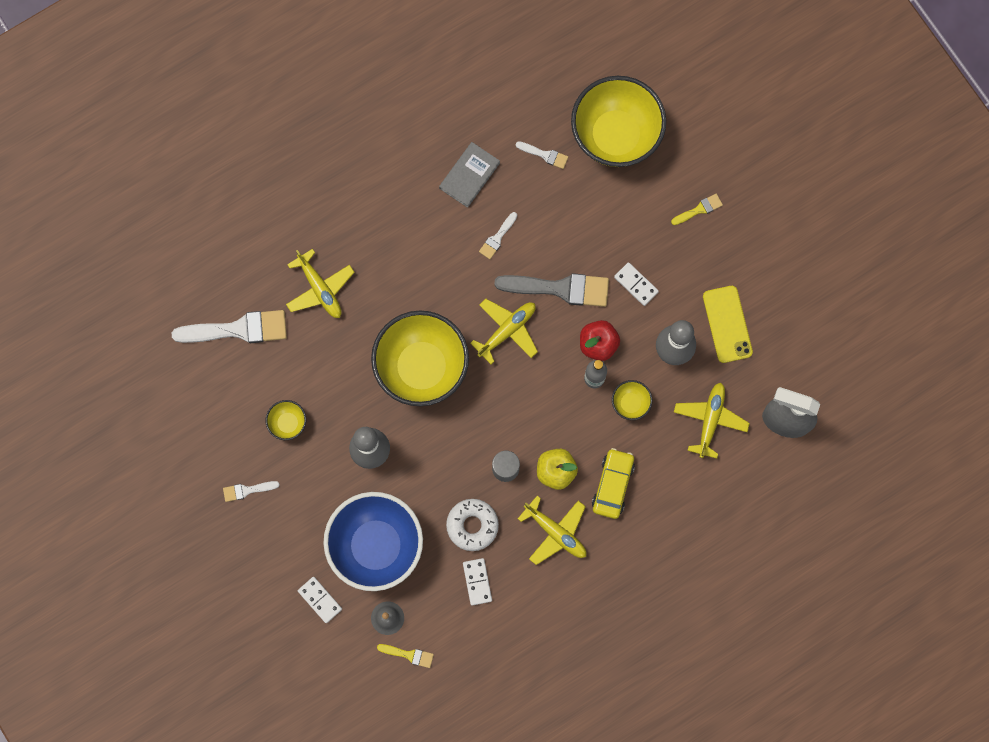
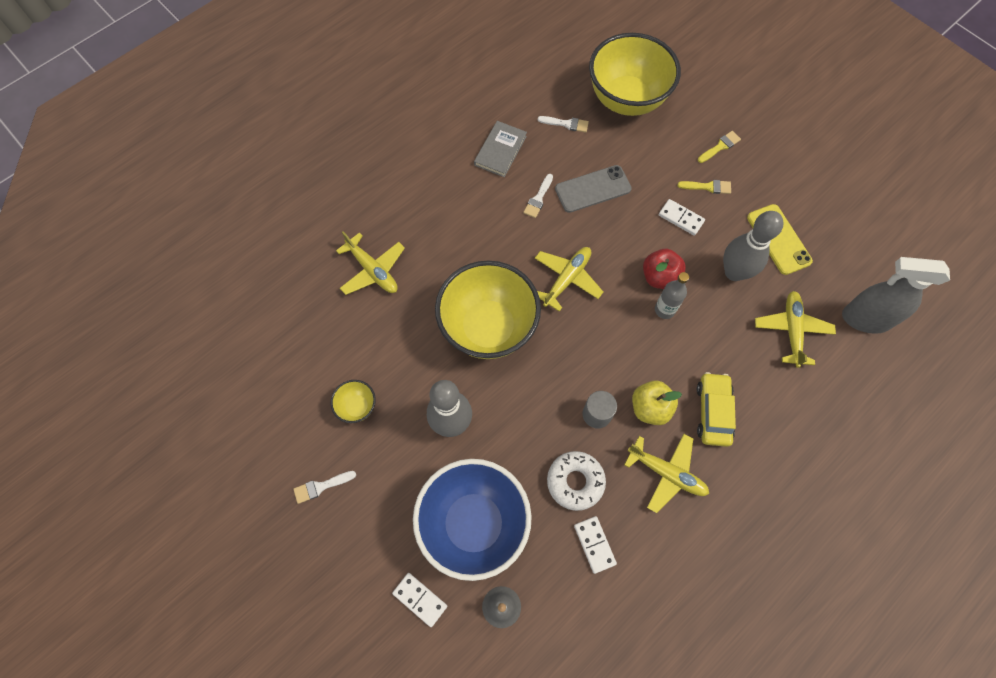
camera: 10 degrees left, 10 degrees down
(238, 329) = (293, 322): white brush -> none
(409, 655) = (534, 648): yellow brush -> yellow brush (708, 187)
(555, 236) = (593, 189): none -> grey phone
(559, 288) = (609, 233): grey brush -> none
(630, 403) = (707, 327): yellow bowl -> none

